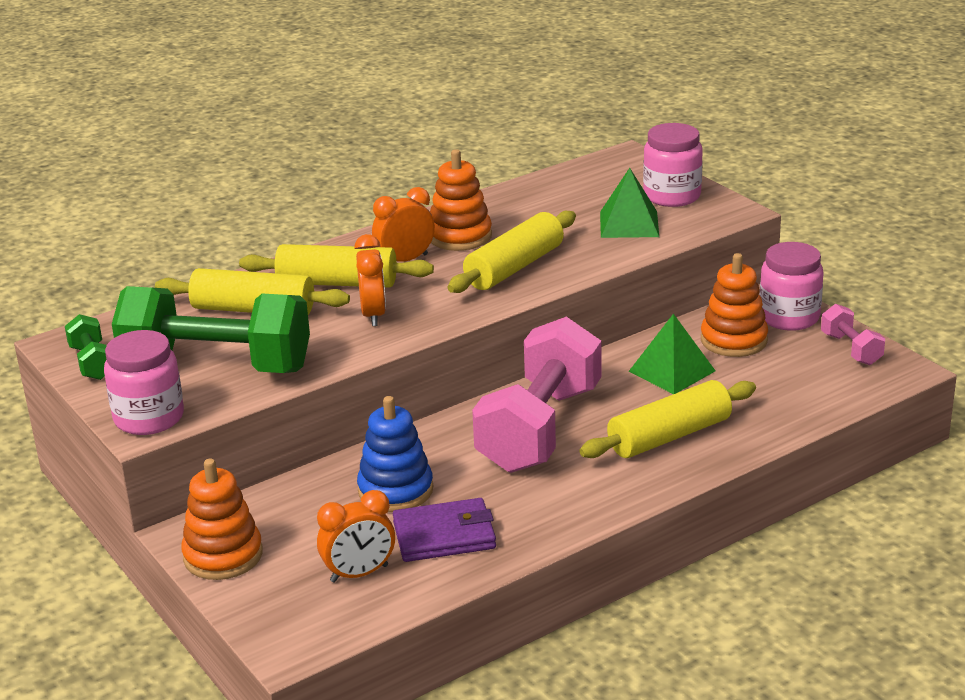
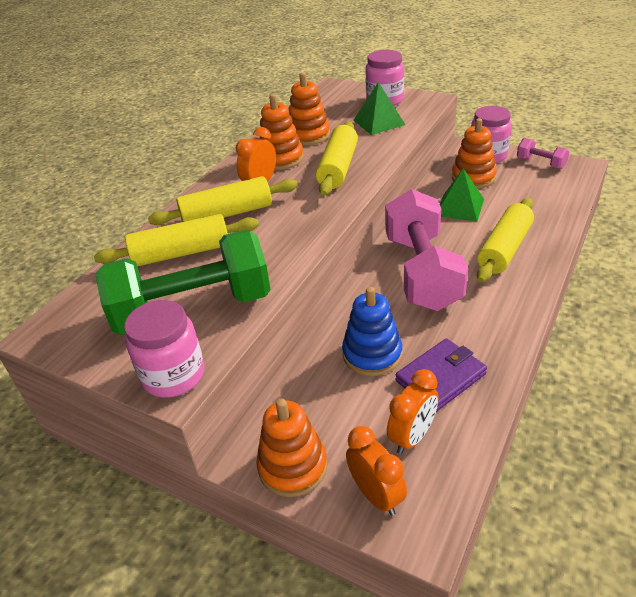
camera: 25 degrees left, 10 degrees up
(92, 363) = (82, 341): green dumbbell -> none
(373, 315) = (276, 229): orange clock -> orange clock (376, 495)
(523, 216) = (308, 135): none -> orange stacking toy

